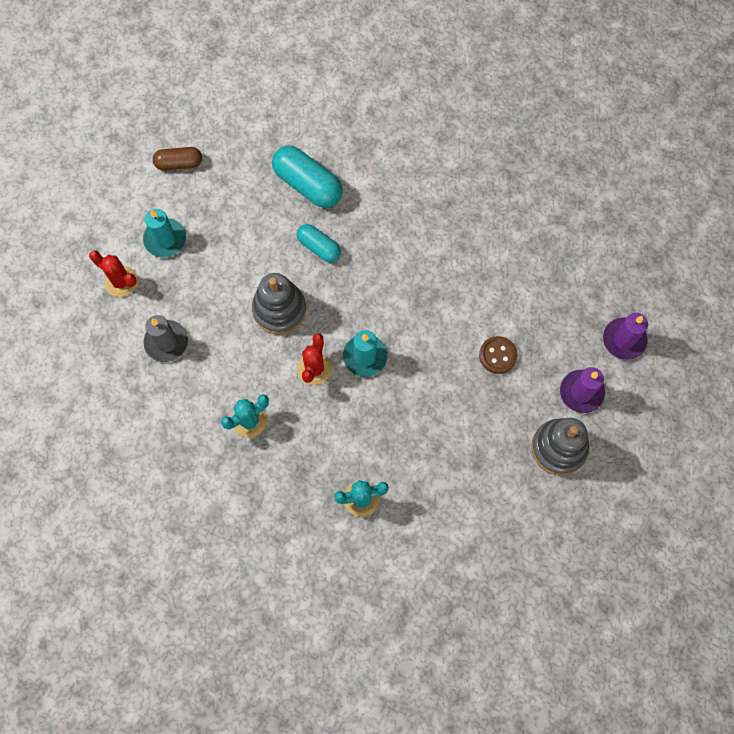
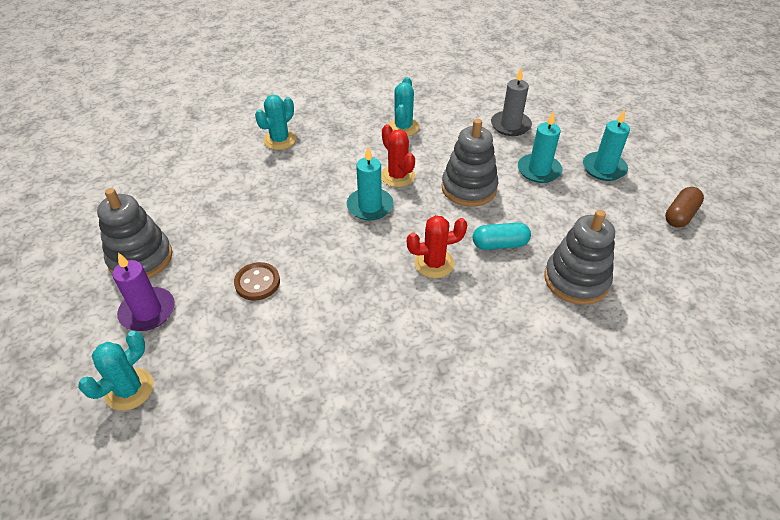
camera: 135 degrees right, 25 degrees down
(121, 281) = (587, 131): red cactus -> red cactus (434, 263)
(211, 279) = (539, 170): none -> turquoise candle
(308, 184) = (576, 280): turquoise capsule -> grey stacking toy
(624, 340) = (129, 389): purple candle -> turquoise cactus

